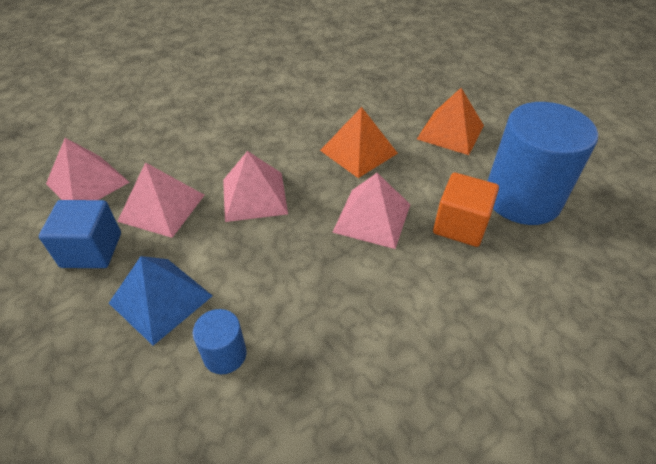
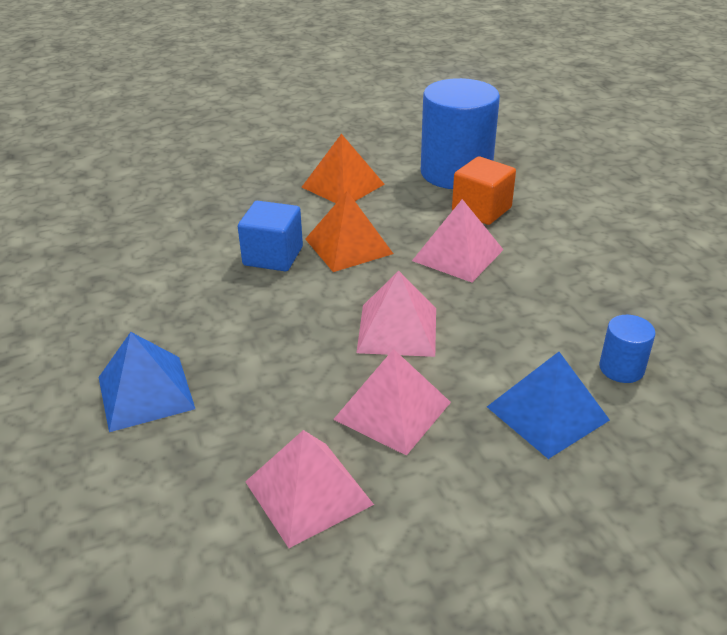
camera: 75 degrees left, 10 degrees down
(91, 250) = (455, 479): blue cube -> blue cube (273, 256)
(175, 103) = (146, 392): none -> blue pyramid

